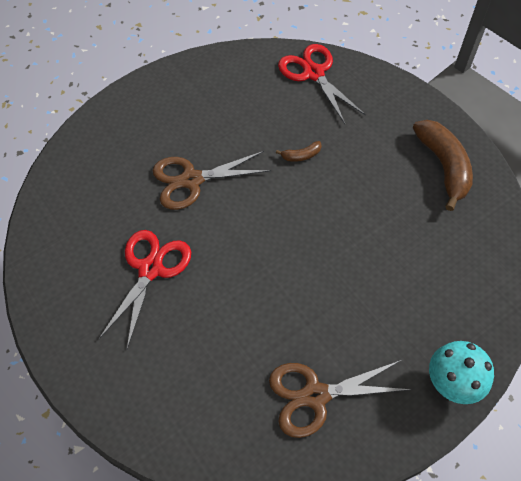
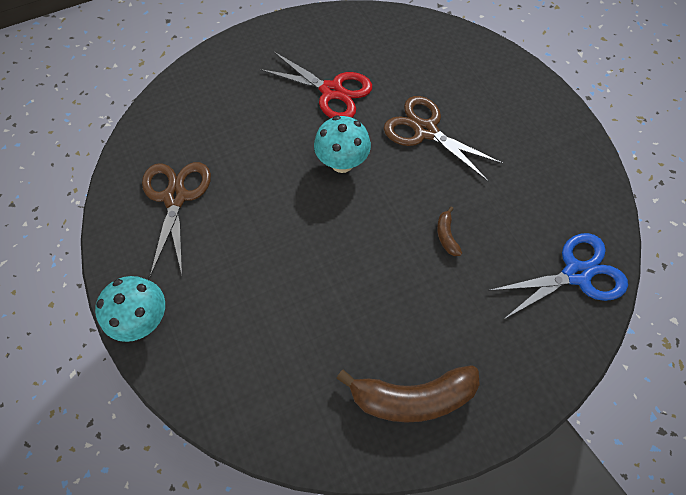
camera: 100 degrees right, 5 degrees up
(192, 180) = (425, 131): brown scissors -> brown scissors turned 45 degrees counterclockwise
(241, 245) = (342, 162): none -> turquoise mushroom
(313, 73) = (576, 274): red scissors -> blue scissors

